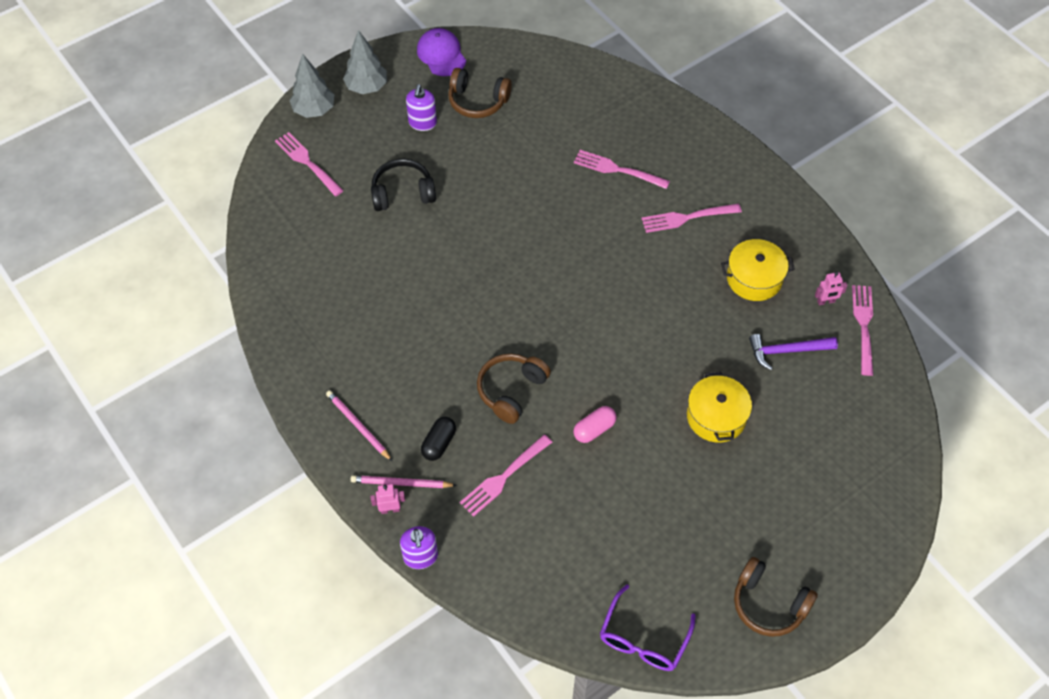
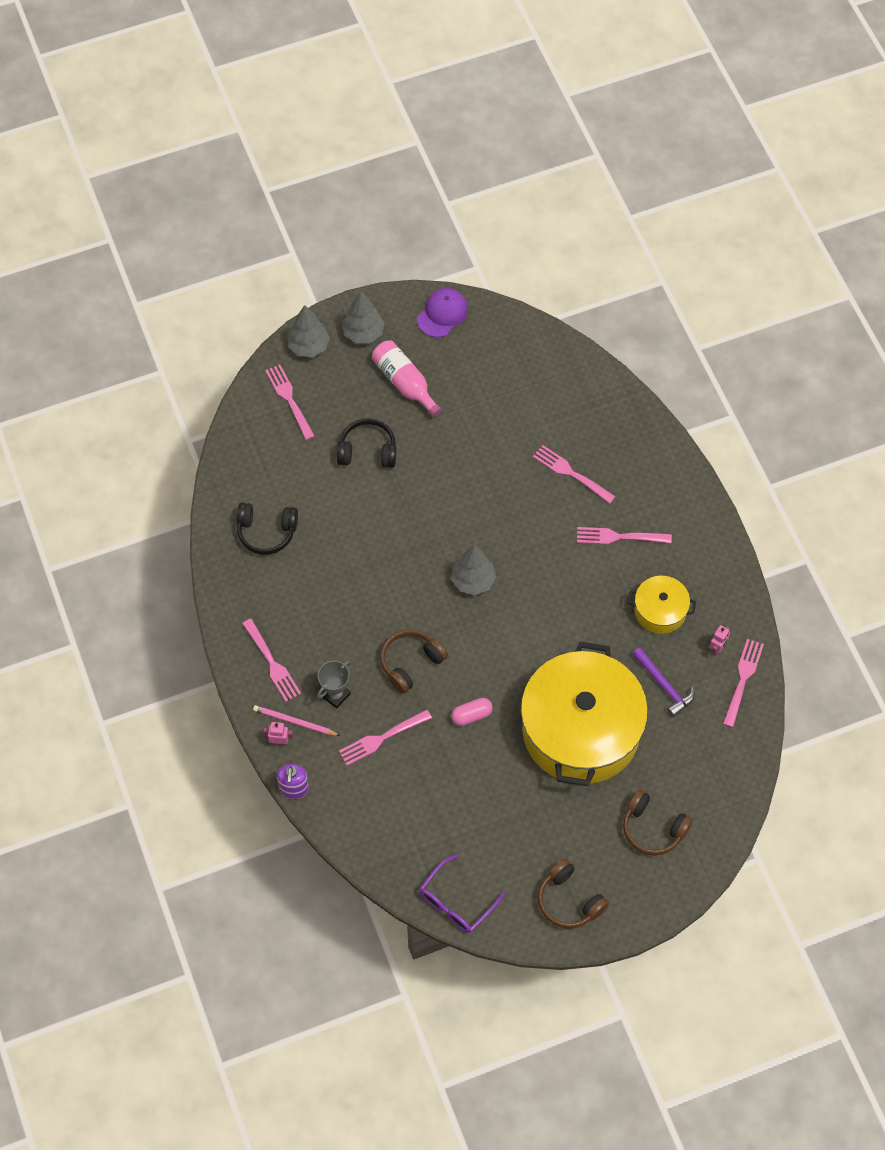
camera: 15 degrees right, 5 degrees up
(317, 294) = (266, 532): none -> black headphones
(358, 426) = (271, 662): pink pencil -> pink fork
(422, 123) = (405, 383): purple soap dispenser -> pink bottle
(439, 443) = (335, 695): black capsule -> grey trophy
(441, 54) = (442, 314): purple cap -> purple cap turned 45 degrees clockwise
(477, 101) = (462, 372): brown headphones -> brown headphones (653, 828)
(551, 293) = (473, 581): none -> grey tree
(716, 416) = (581, 730): yellow pot -> yellow pot, size x2.21
(786, 351) = (664, 686): purple hammer -> purple hammer turned 135 degrees counterclockwise
(826, 301) = (717, 648): pink robot -> pink robot turned 60 degrees counterclockwise

